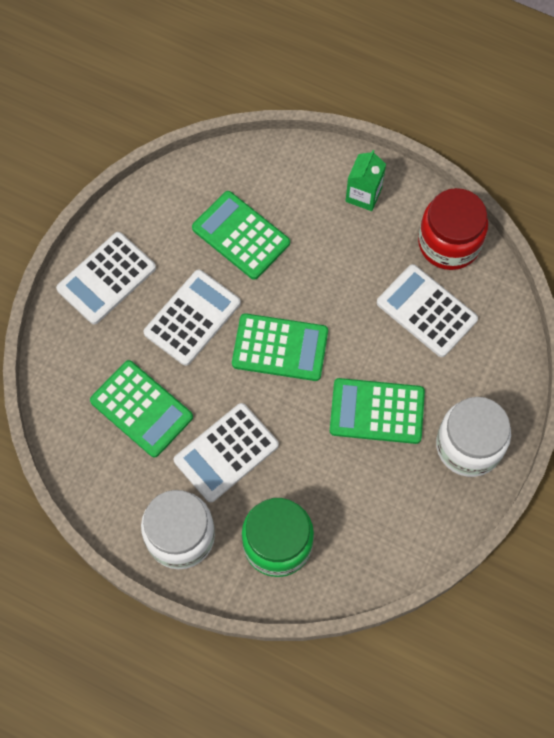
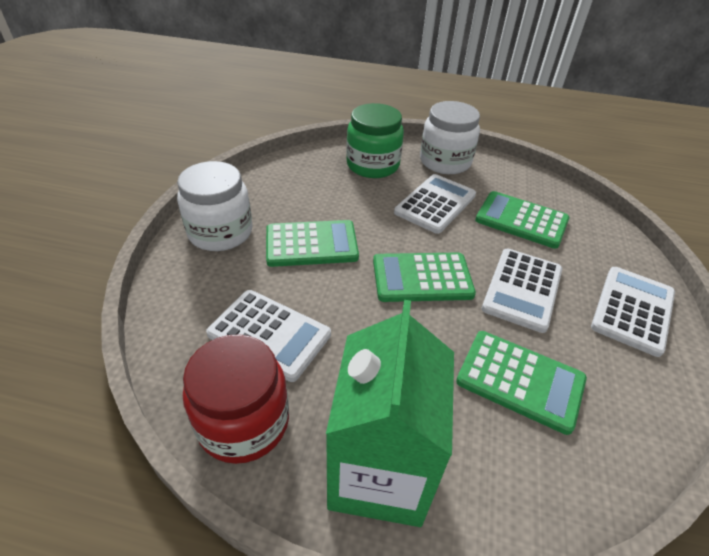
camera: 165 degrees right, 25 degrees down
(363, 194) = (379, 472): green carton -> green carton, size x2.03

